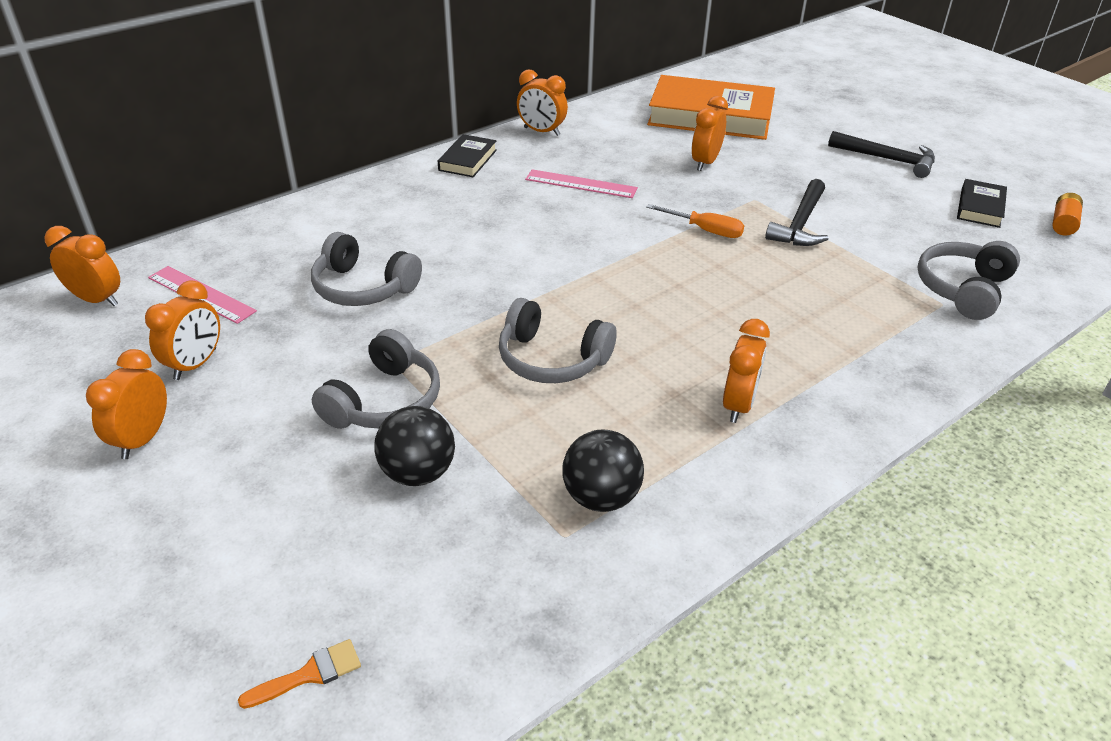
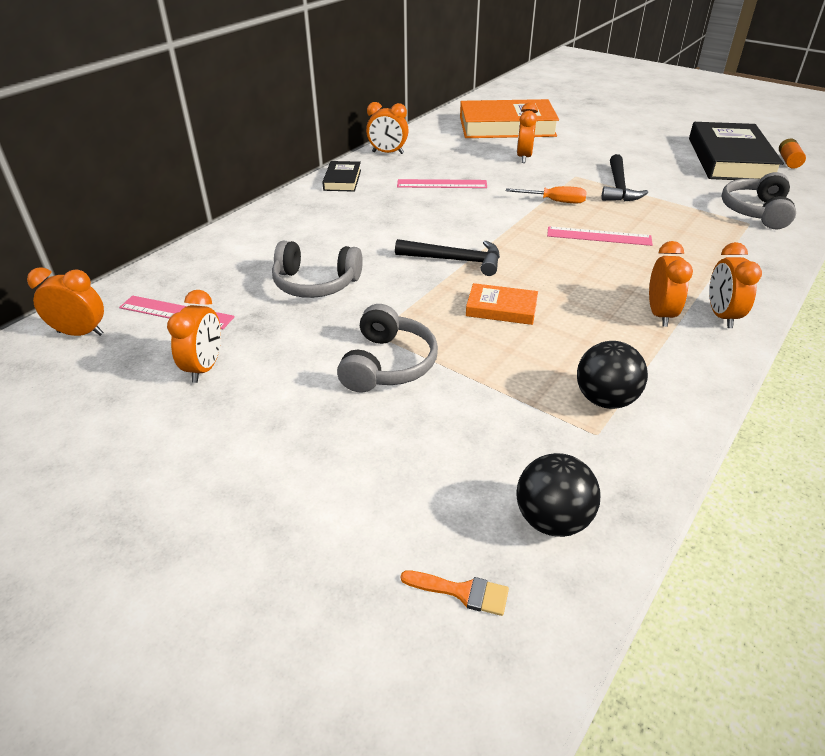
camera: 15 degrees left, 0 degrees up
(143, 439) = (192, 436): orange clock -> orange clock (721, 316)
(309, 674) = (462, 592): orange brush -> orange brush turned 60 degrees clockwise
(418, 473) = (450, 412): black ball -> black ball (552, 519)
(551, 359) = (501, 308): grey headphones -> orange book
(730, 287) = (599, 236): none -> pink ruler
(887, 159) = (648, 138): black hammer -> black hammer (455, 260)
(980, 207) = (729, 159): black book -> black book, size x2.11

